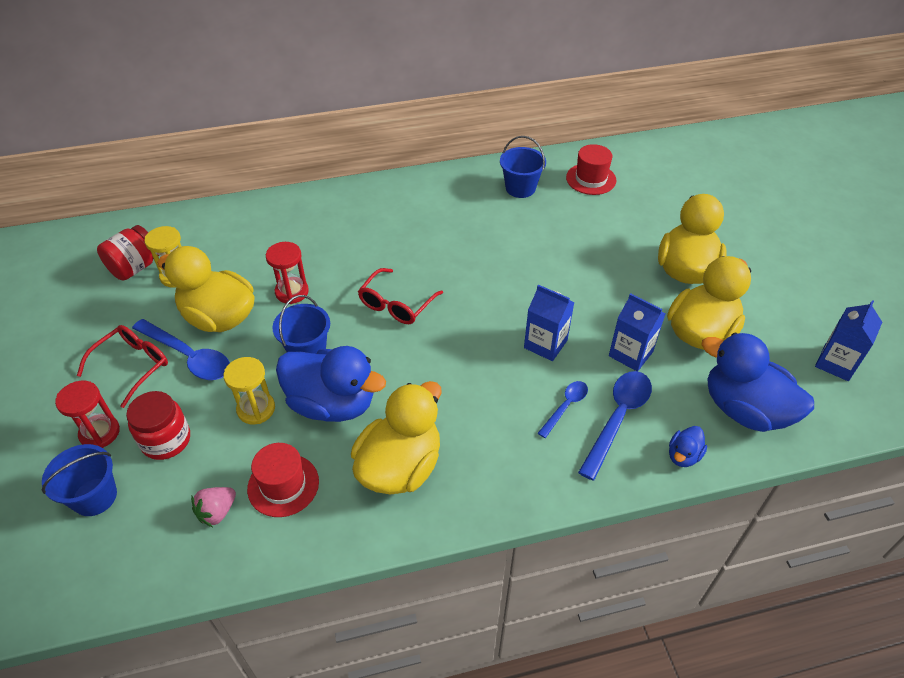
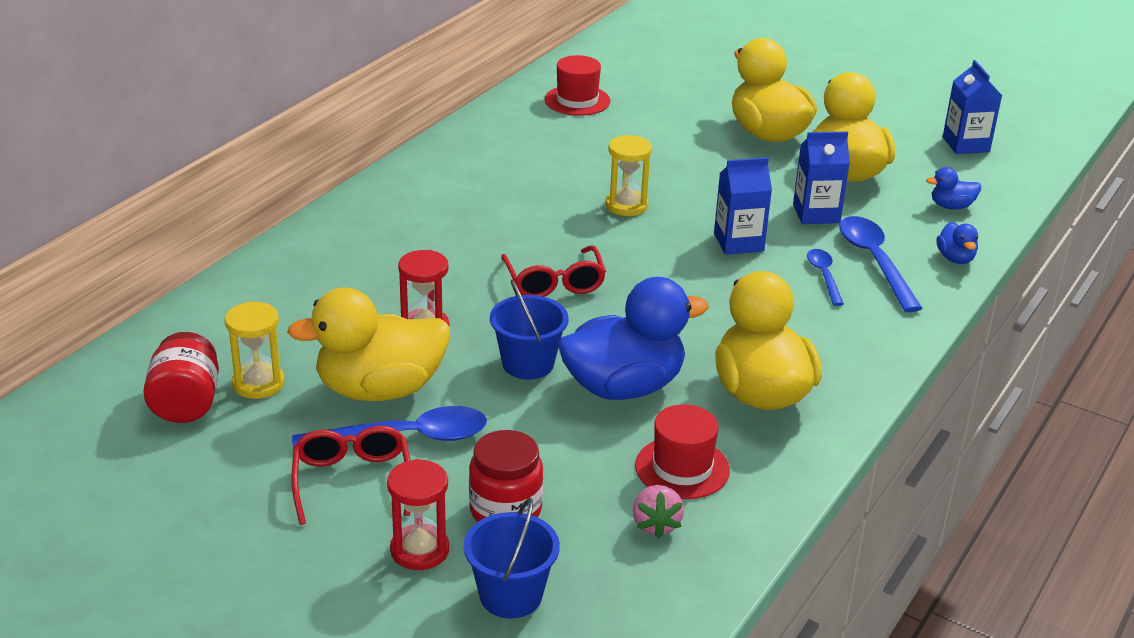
camera: 45 degrees left, 15 degrees down
(256, 409) = (556, 433): yellow hourglass -> yellow hourglass (626, 205)
(520, 188) = (520, 136): blue bucket -> none
(744, 409) = (951, 206): blue duck -> blue duck, size x0.44

